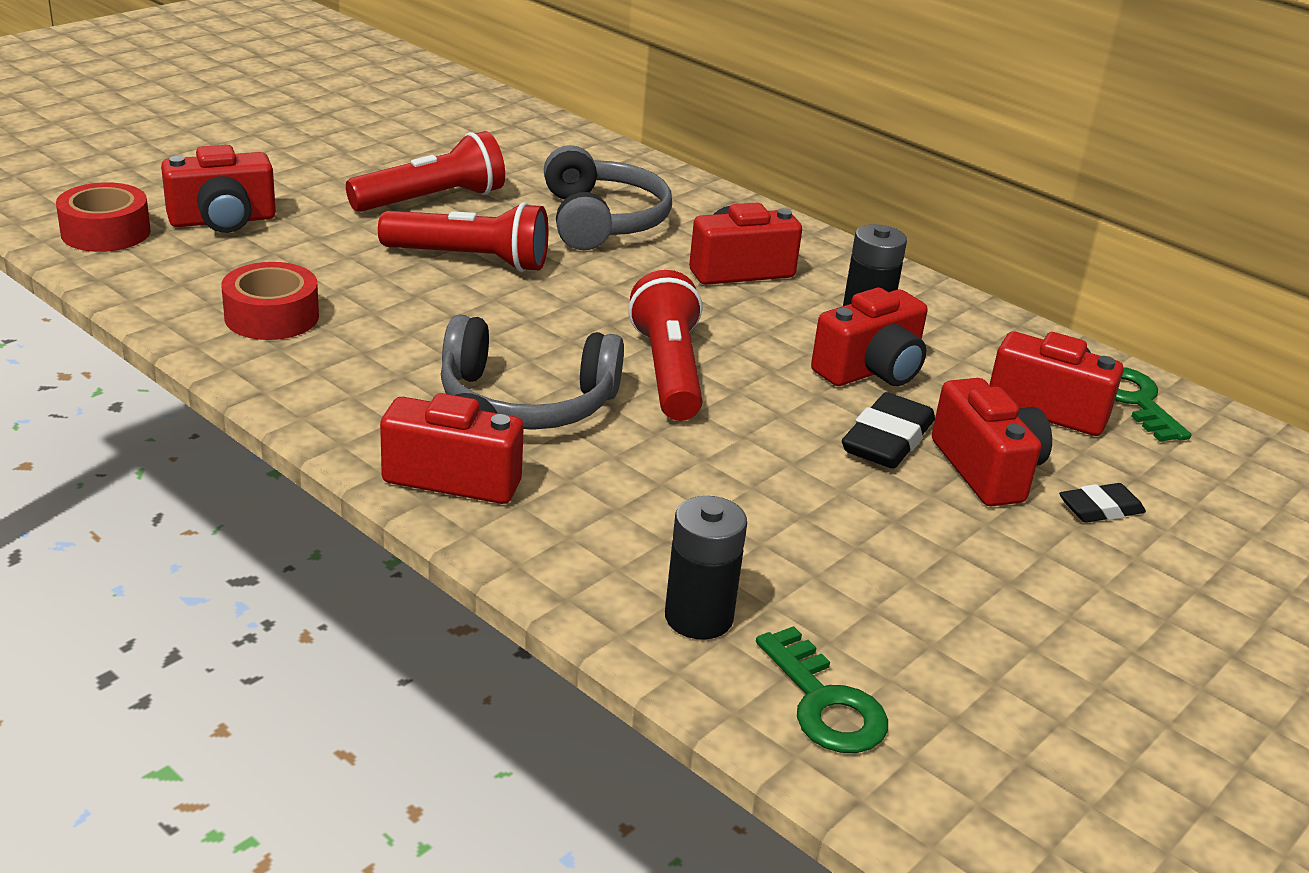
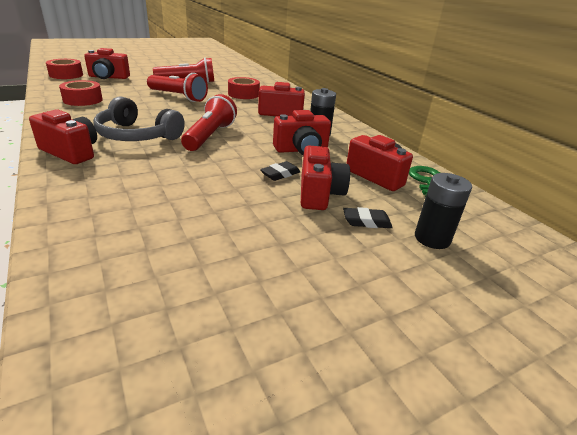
camera: 20 degrees right, 0 degrees up
(602, 220) = (243, 94): grey headphones -> red tape
(698, 617) = (94, 224): black battery -> black battery (432, 238)
(824, 702) = (102, 279): green key -> none
(887, 440) = (280, 174): black eraser -> black eraser, size x0.63

